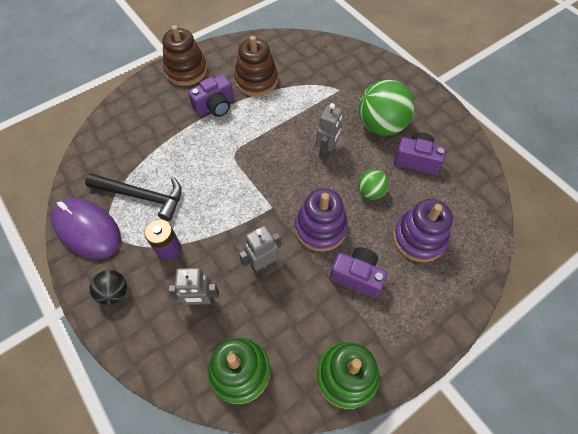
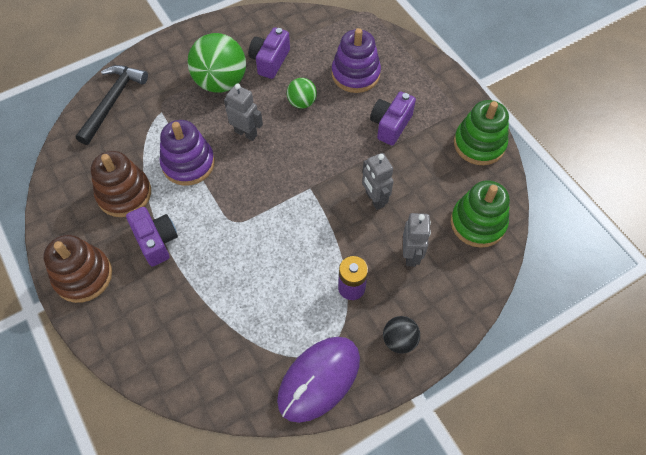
camera: 85 degrees left, 0 degrees up
(142, 196) = (280, 319): black hammer -> black hammer (113, 101)
(320, 228) = (338, 148): purple stacking toy -> purple stacking toy (188, 163)

